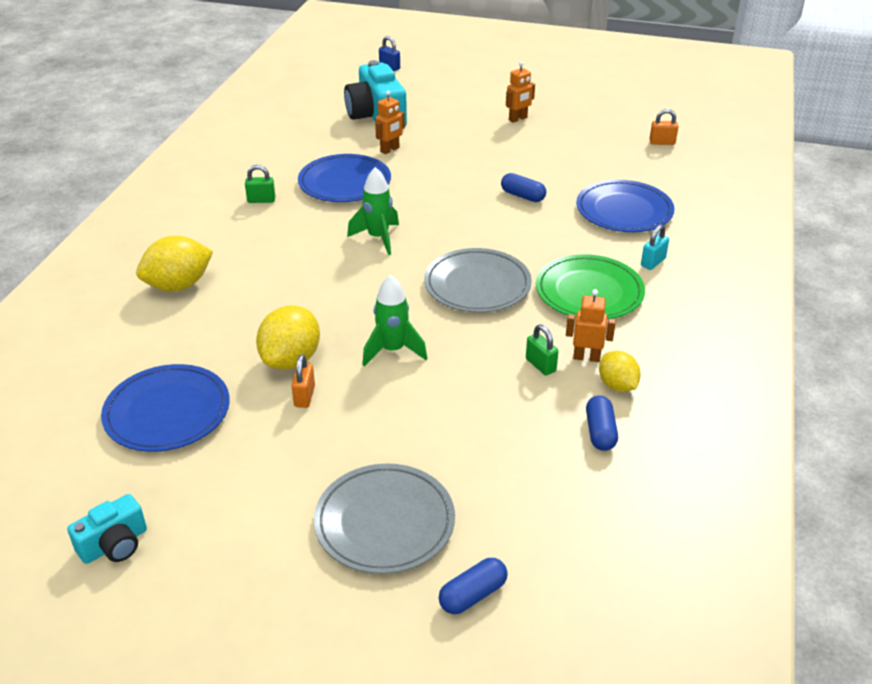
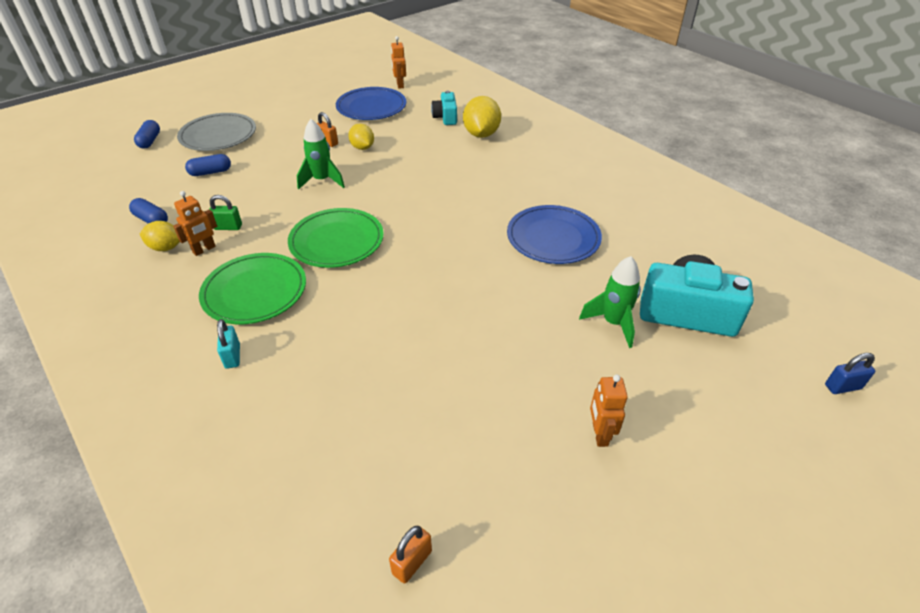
camera: 125 degrees right, 5 degrees up
(114, 544) = (309, 82): turquoise camera -> turquoise camera (445, 117)
(261, 200) = (561, 190): green padlock -> none
(291, 360) = (362, 147): yellow lemon -> yellow lemon, size x0.63
(378, 238) = (449, 222): green rocket -> green rocket (613, 323)
(390, 150) = (596, 289): orange robot -> orange robot (400, 85)
(477, 285) = (337, 241): grey plate -> green plate
(523, 196) = (425, 334): blue capsule -> blue capsule (210, 172)
(624, 211) = (321, 394): blue plate -> none

